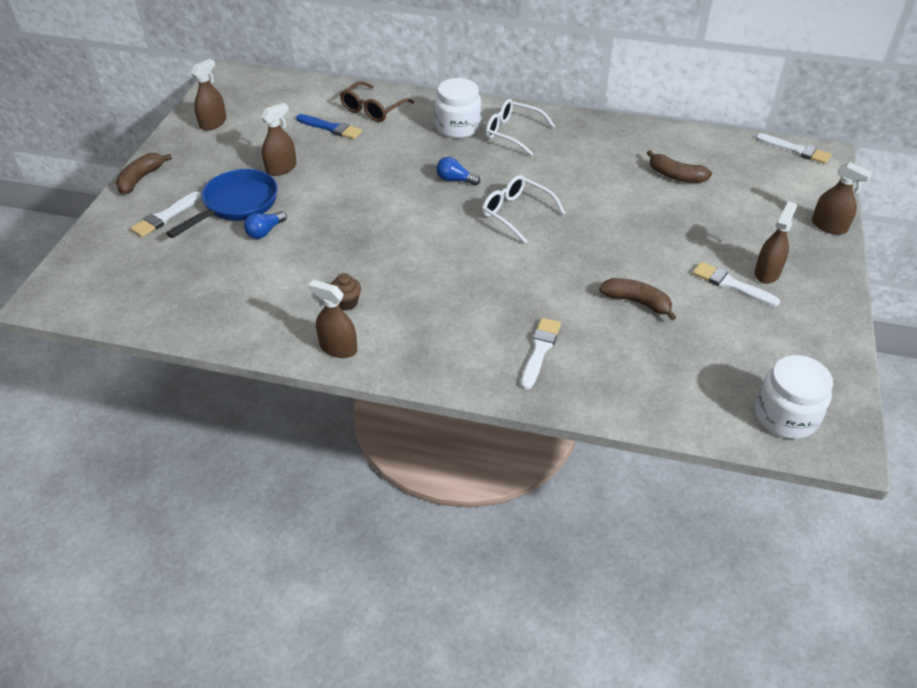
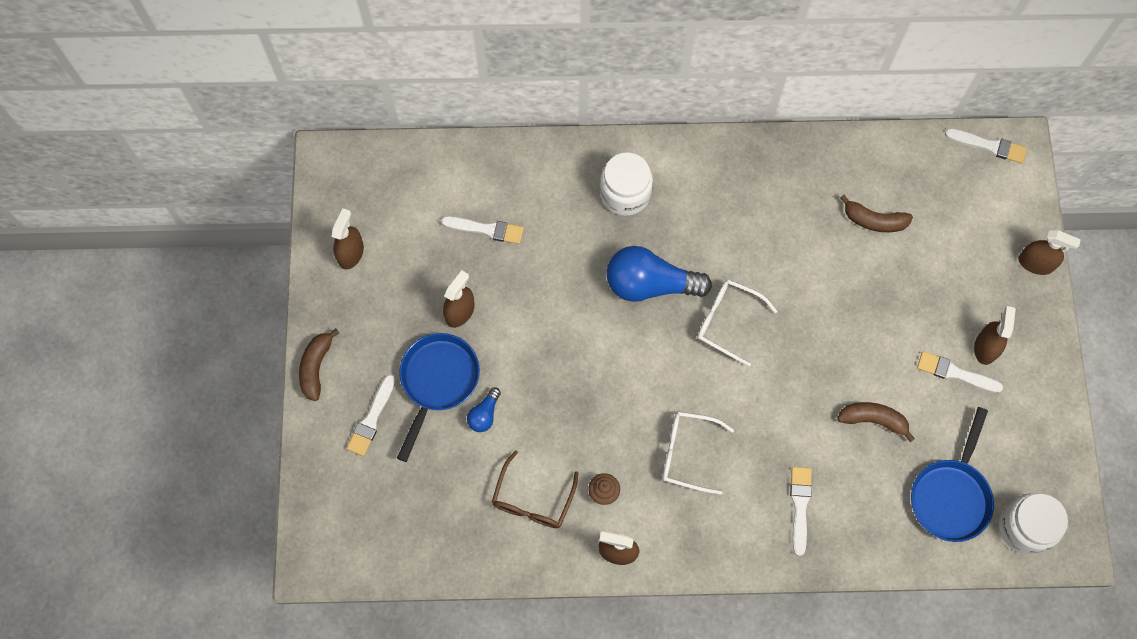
camera: 15 degrees left, 25 degrees up
(331, 128) = (486, 229): blue brush -> white brush
(373, 109) = (520, 184): brown glasses -> brown glasses (533, 499)
(455, 180) = (650, 284): blue light bulb -> blue light bulb, size x2.14
(513, 133) = (687, 189): white glasses -> white glasses (688, 453)
(706, 374) = (951, 495): none -> blue pan

